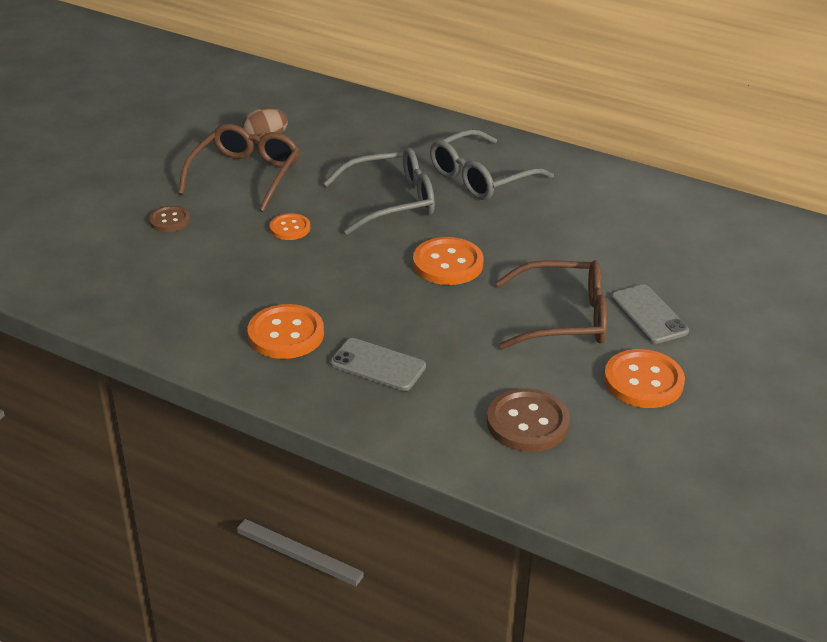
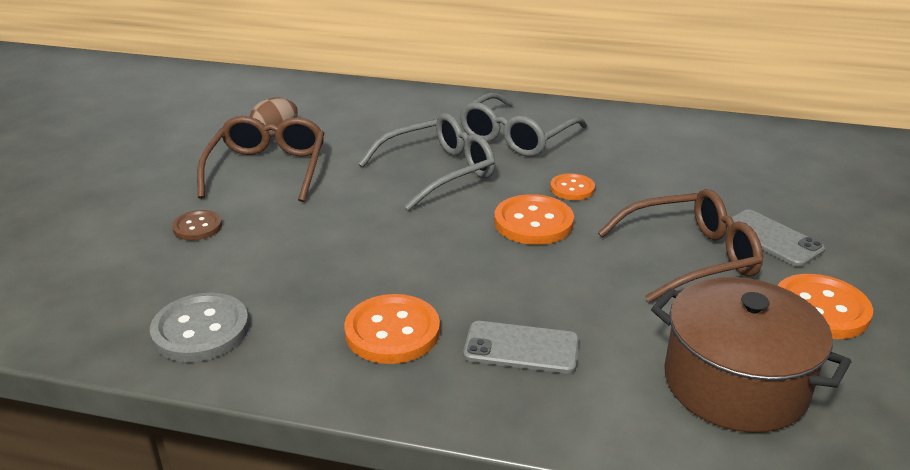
camera: 15 degrees left, 5 degrees down
(145, 306) = (201, 330): none -> grey button
(290, 228) = (341, 214): orange button -> orange button (572, 188)
(527, 423) = (735, 383): brown button -> brown pot

